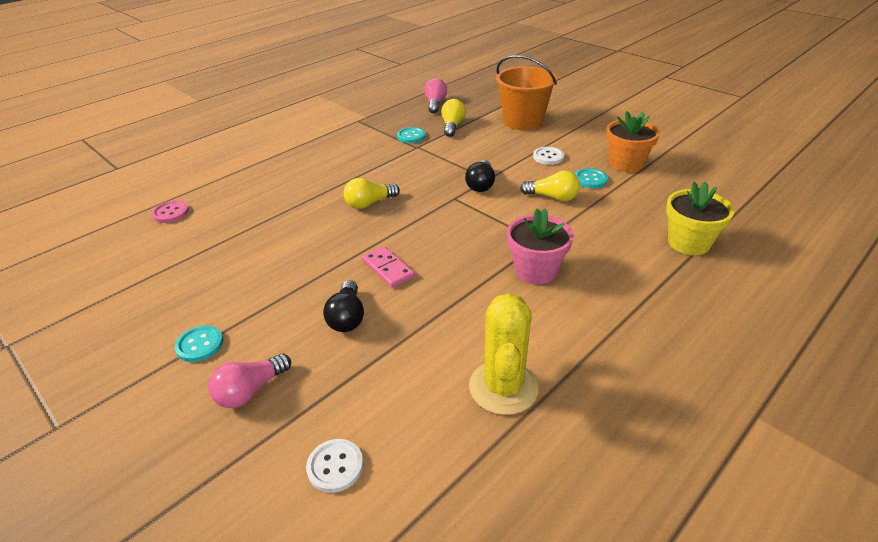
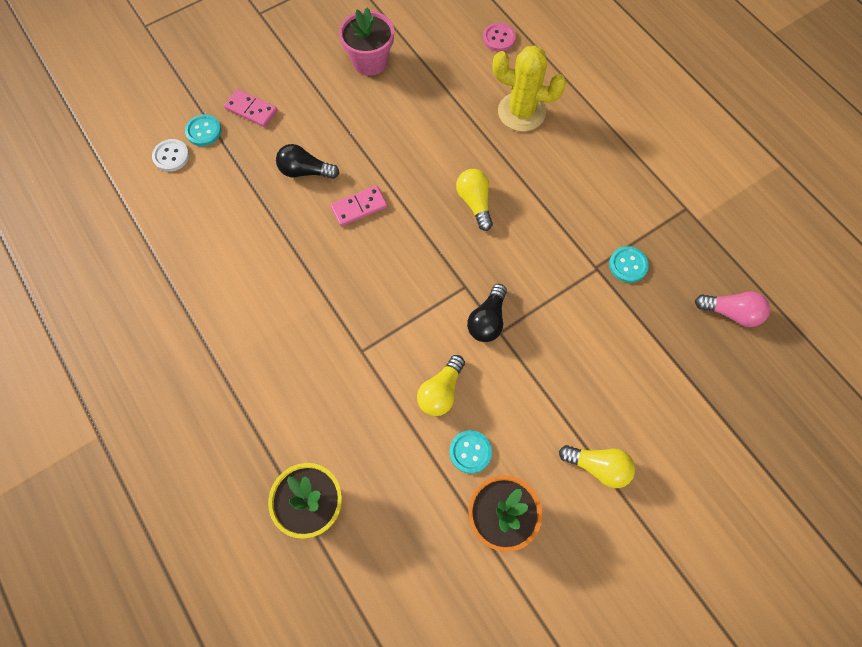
camera: 100 degrees right, 30 degrees up
(200, 345) = (308, 77): turquoise button -> turquoise button (203, 131)
(250, 391) = (251, 110): pink light bulb -> pink domino
(452, 126) = (651, 321): yellow light bulb -> yellow light bulb (598, 466)
(481, 185) = (487, 320): black light bulb -> black light bulb turned 90 degrees counterclockwise
(503, 387) = (194, 266): yellow cactus -> yellow cactus (521, 112)
(523, 121) = (653, 421): orange bucket -> none
(536, 271) = (317, 331): pink flower pot -> pink flower pot (370, 61)
(548, 157) = (539, 420): white button -> none

